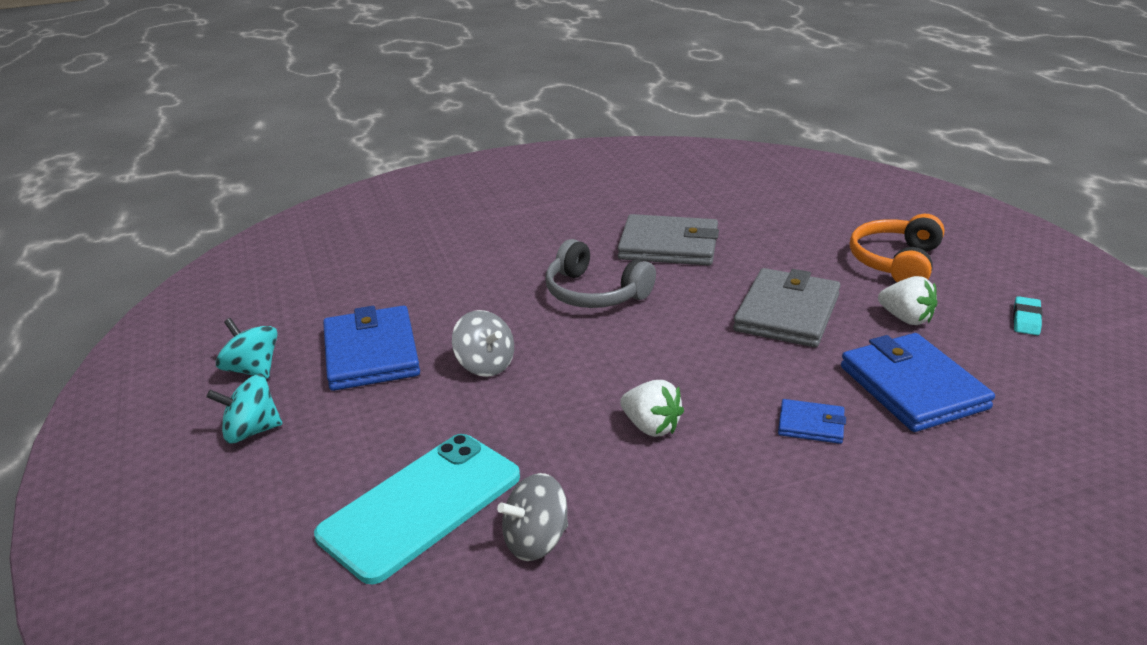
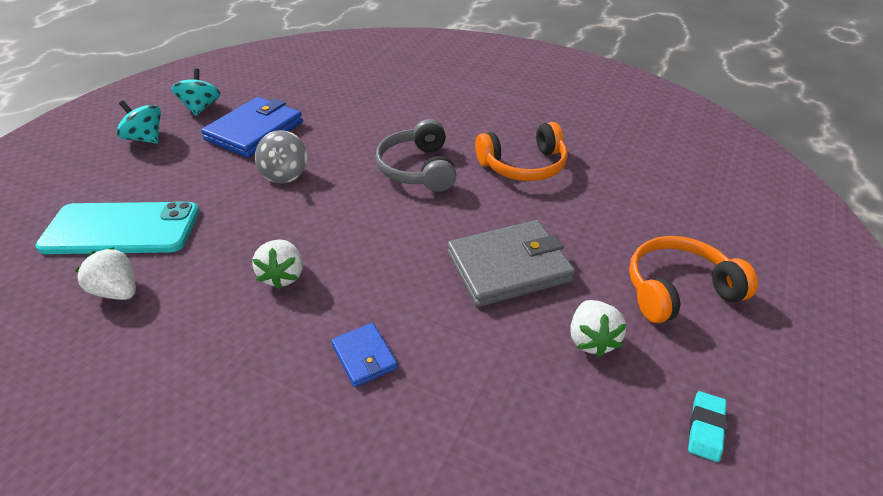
camera: 45 degrees right, 10 degrees up
(536, 541) = (118, 291): grey spinning top -> white strawberry
(668, 246) = (523, 165): grey wallet -> orange headphones
(913, 387) = (485, 395): blue wallet -> none
(1026, 319) = (705, 428): turquoise eraser -> turquoise eraser turned 45 degrees counterclockwise

